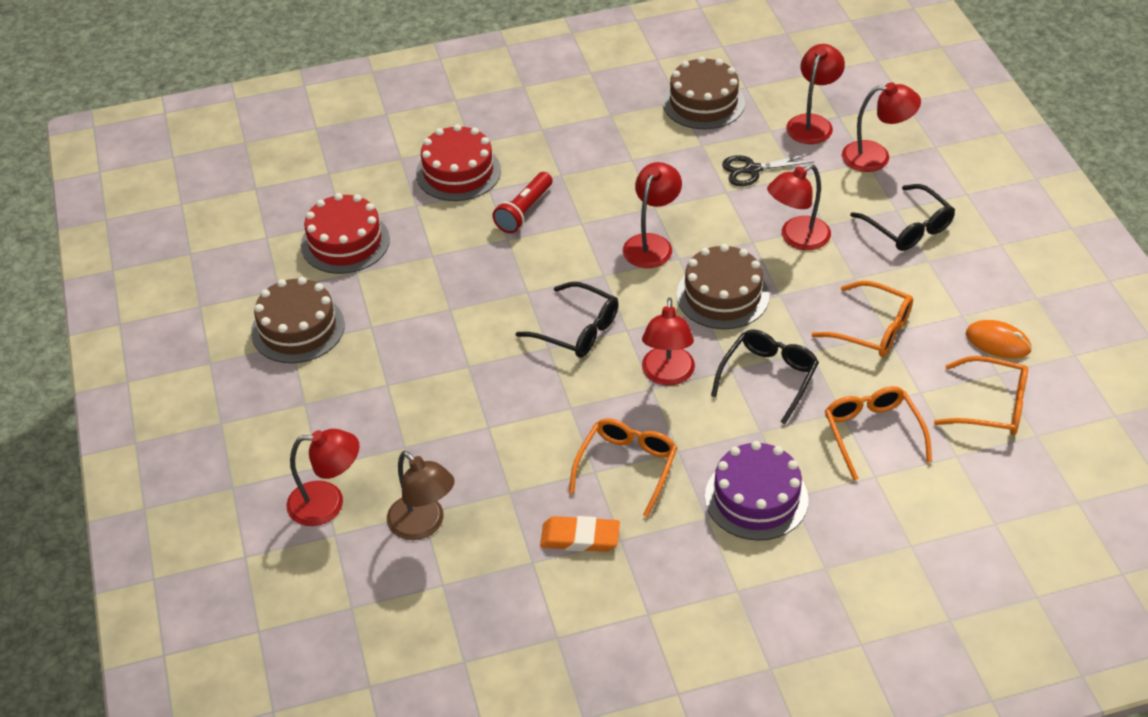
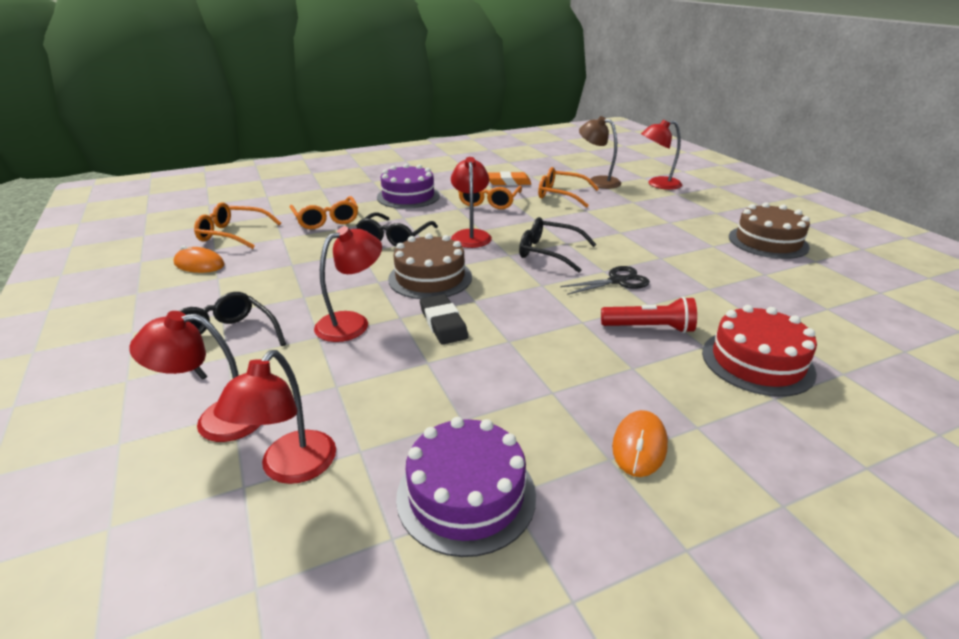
camera: 170 degrees right, 15 degrees down
(345, 242) = (801, 293): red cake -> none
(524, 211) = (649, 328): red flashlight -> red flashlight turned 75 degrees clockwise
(587, 120) = (639, 446): none -> orange mouse
(651, 244) = (503, 309): red lamp -> none
(703, 102) = (466, 495): brown cake -> purple cake
(711, 231) = (443, 323): none -> black eraser
(752, 170) = (393, 390): black scissors -> black scissors (617, 281)
(871, 329) = (303, 265): orange glasses -> orange glasses (561, 195)

